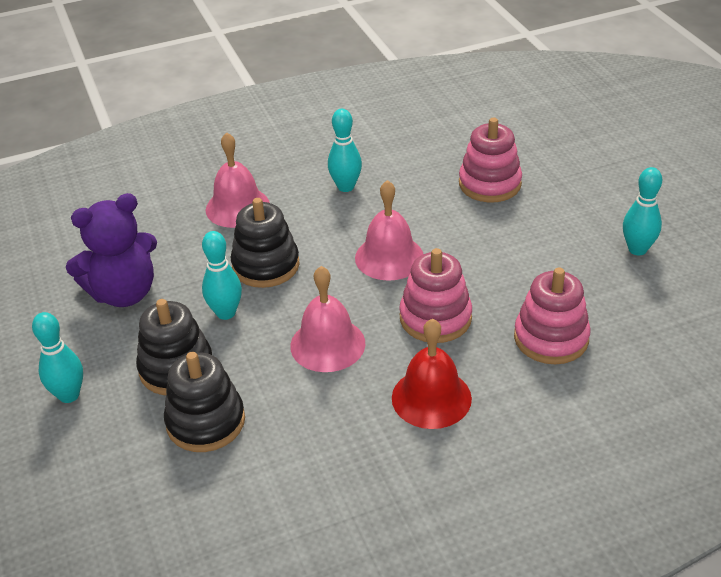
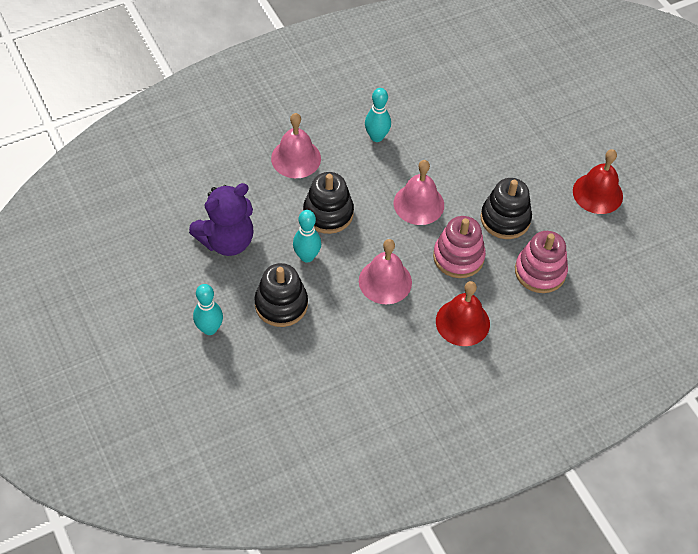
camera: 10 degrees left, 15 degrees up
(206, 422) = (311, 346): black stacking toy -> black stacking toy (505, 219)
(489, 184) = (486, 133): pink stacking toy -> none
(637, 249) = (597, 193): turquoise bowling pin -> red bell

